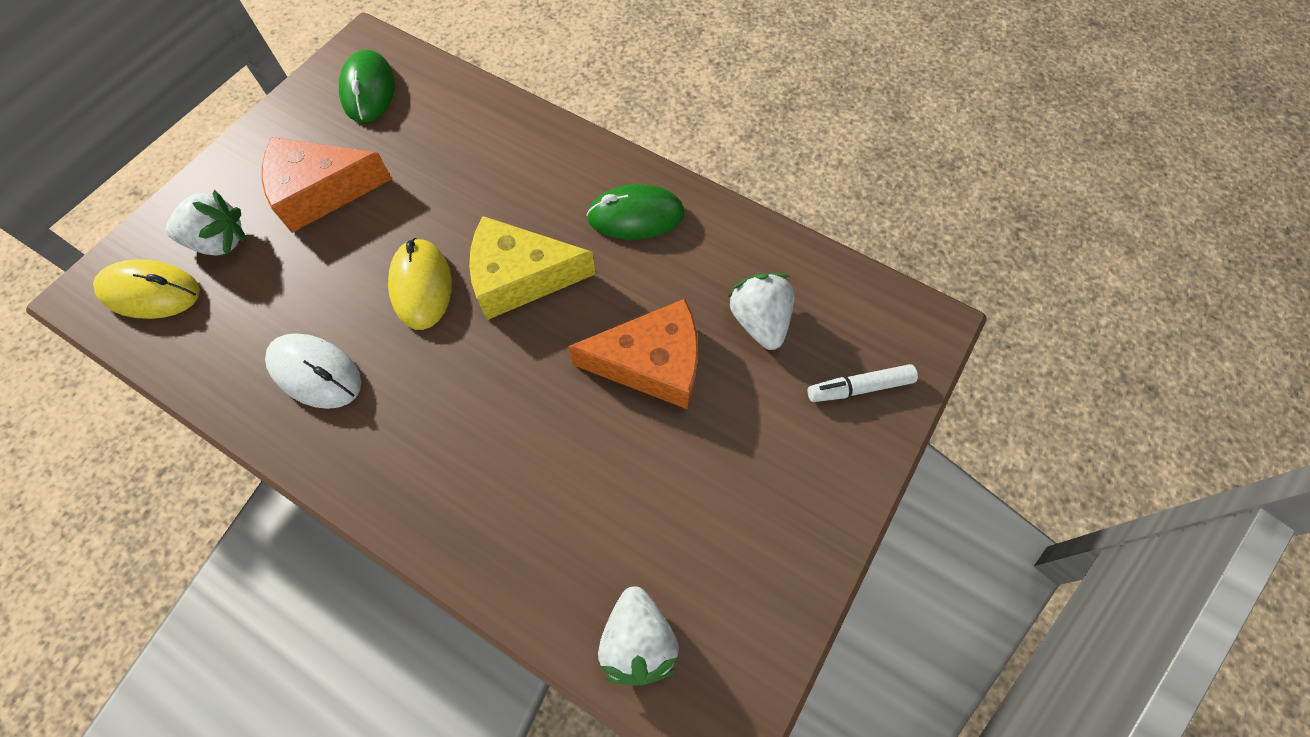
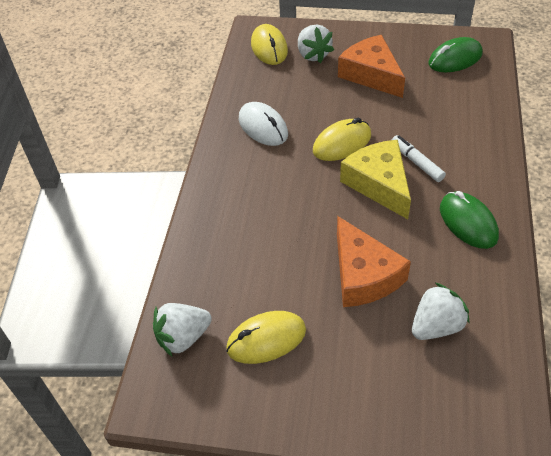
camera: 70 degrees right, 15 degrees down
(315, 373) = (263, 127): white mouse -> white mouse turned 45 degrees counterclockwise
(692, 525) = (266, 339): none -> yellow mouse
(859, 387) = (424, 410): white marker -> white marker (416, 162)

